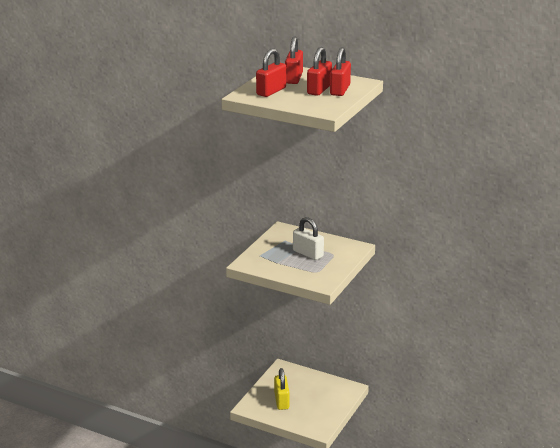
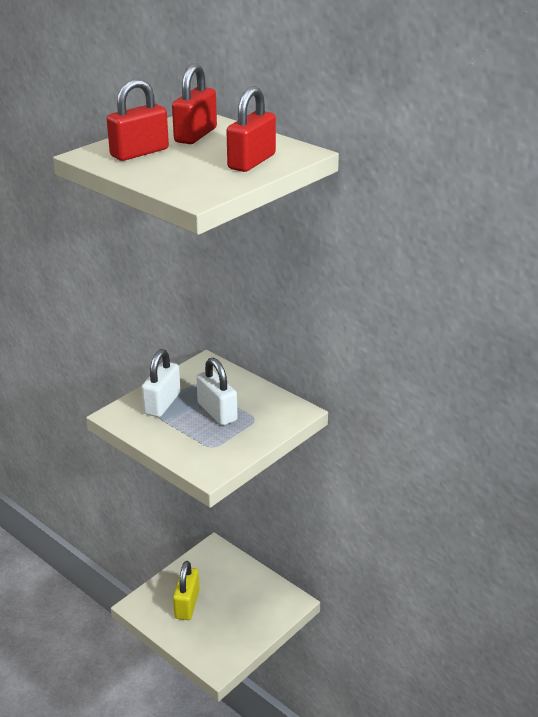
camera: 15 degrees right, 5 degrees up
(270, 254) = (162, 403): none -> white padlock
(319, 90) = (218, 158): red padlock -> none

